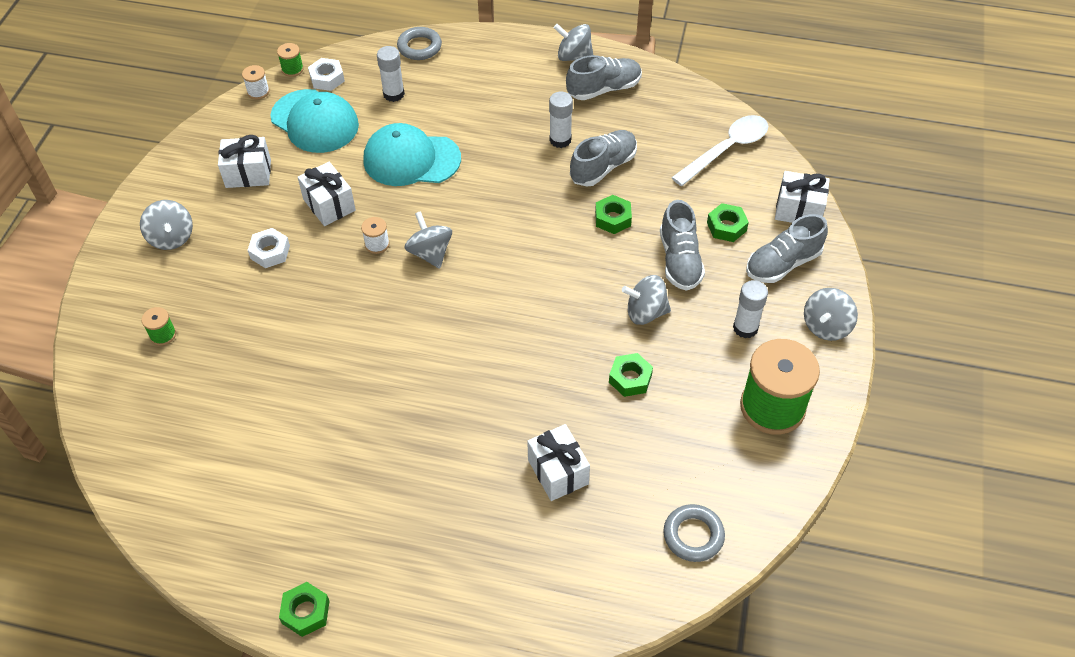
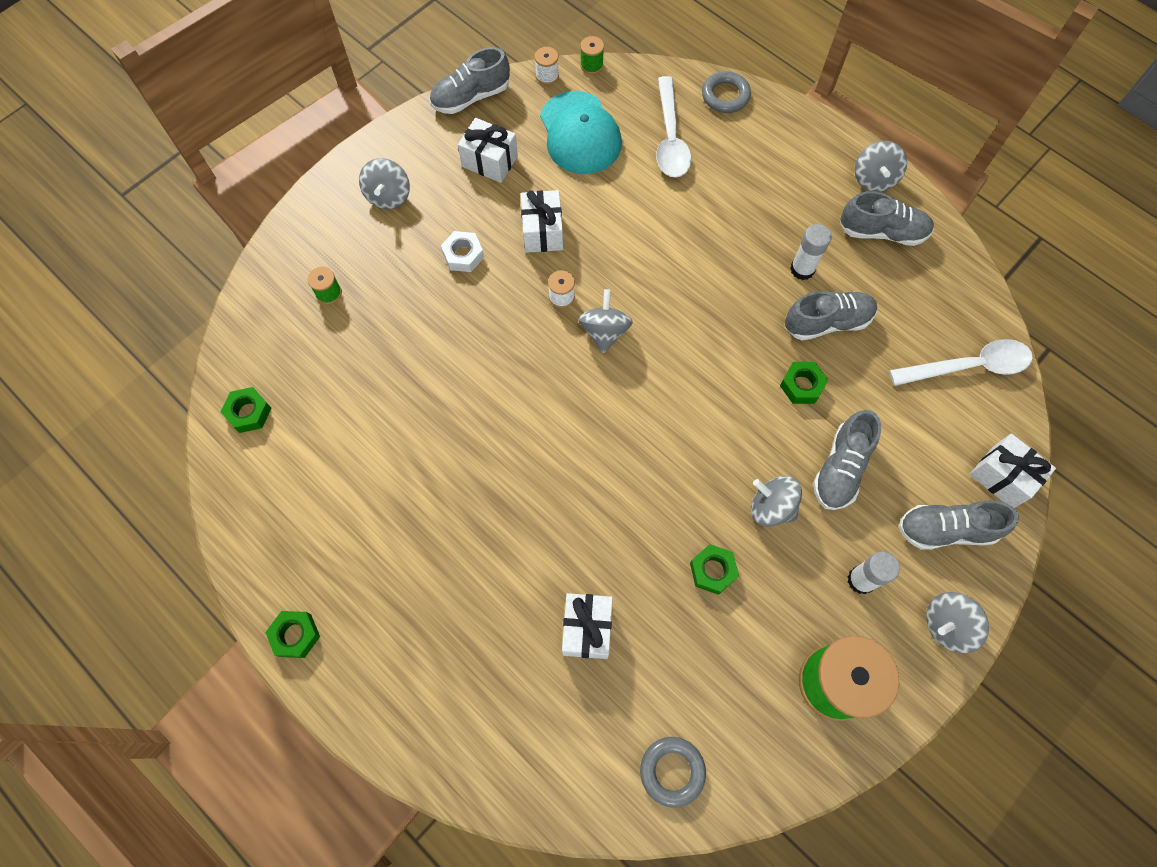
camera: 30 degrees right, 15 degrees up
(199, 134) = (471, 97): none -> grey shoe
(327, 79) = (617, 91): white nut -> none
(393, 94) = (670, 138): white glue stick -> white spoon
(411, 159) = (645, 219): turquoise cap -> none
(574, 56) = (873, 179): grey spinning top -> grey spinning top turned 135 degrees counterclockwise
(726, 227) = (912, 456): green nut -> green nut (249, 412)

